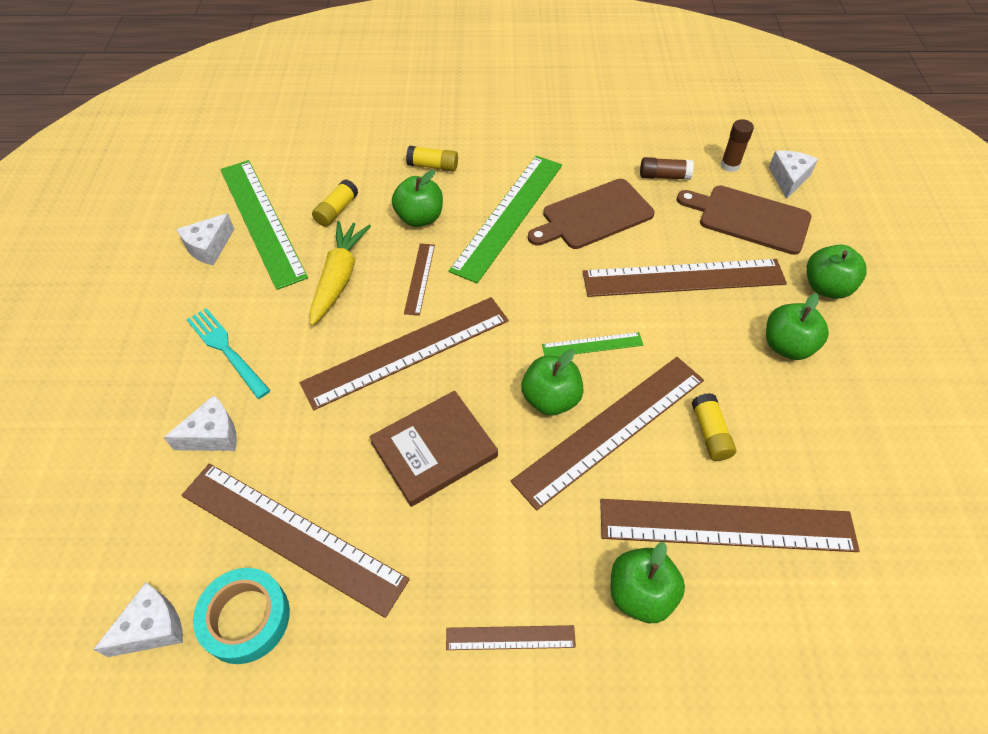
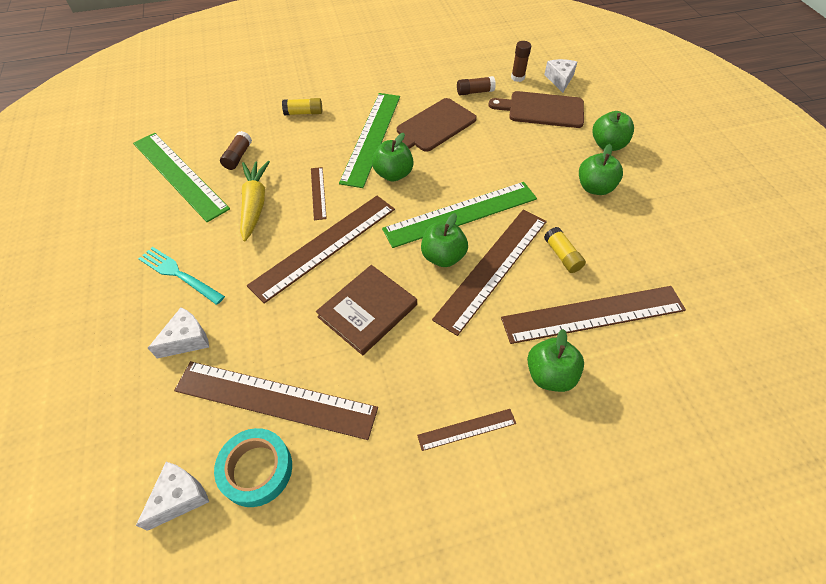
camera: 15 degrees left, 0 degrees up
(209, 247) = (140, 202): white cheese -> none
(337, 210) = (238, 157): yellow glue stick -> brown glue stick
(420, 218) = (305, 150): green apple -> green apple (393, 174)
(592, 345) = (461, 214): green ruler -> green ruler, size x2.13
(683, 278) = (510, 157): brown ruler -> none

